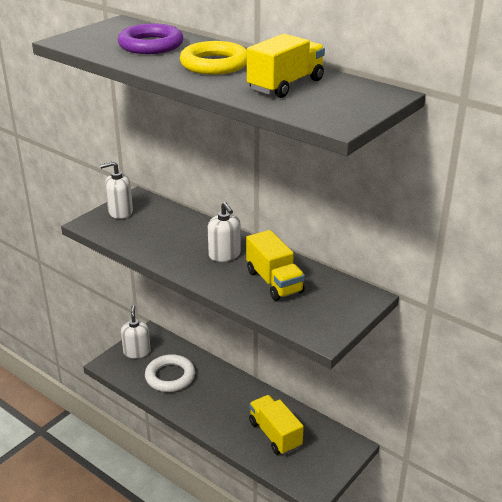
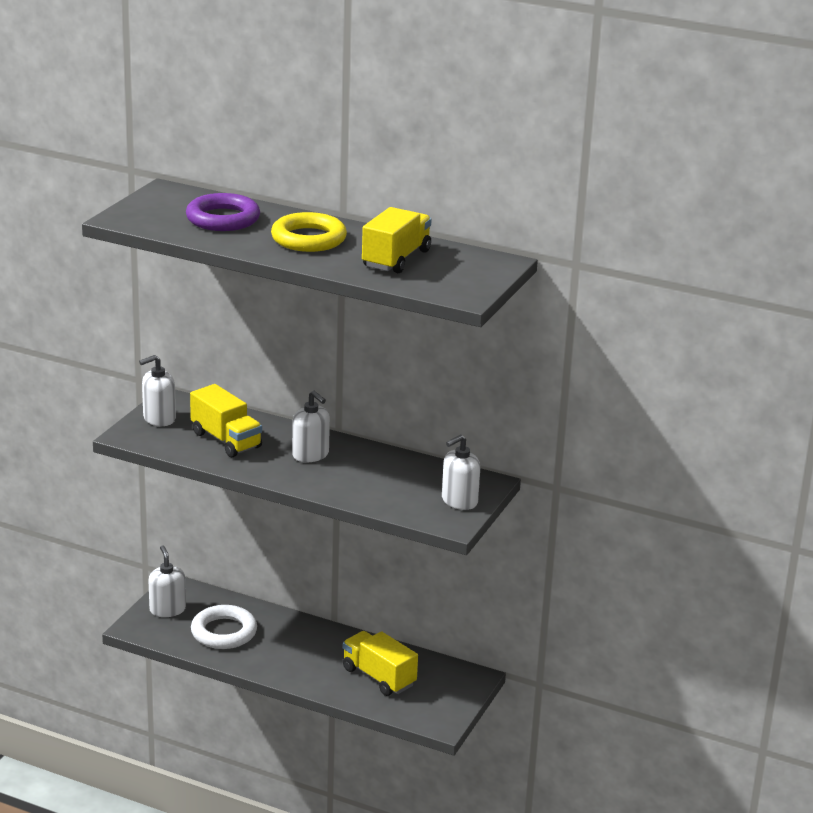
camera: 15 degrees left, 5 degrees down
(274, 282) = (379, 477): yellow truck -> yellow truck (226, 440)
(337, 313) = (459, 501): none -> white soap dispenser

